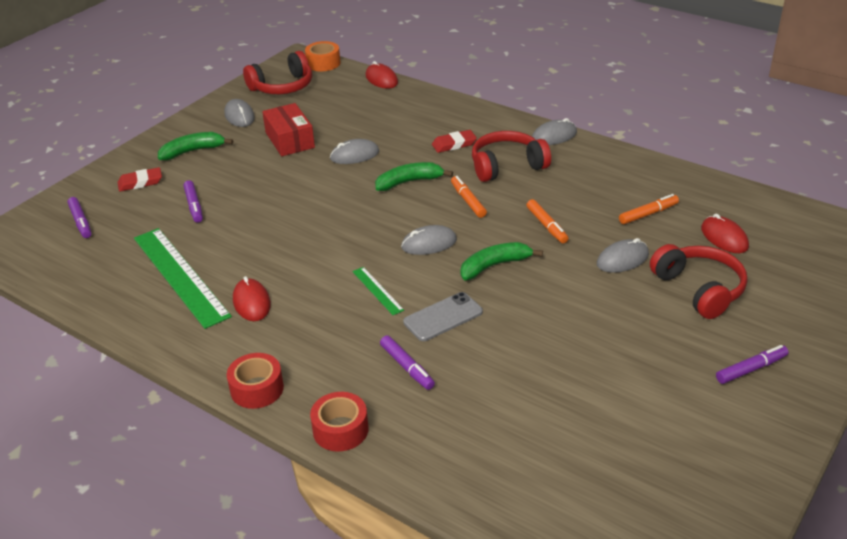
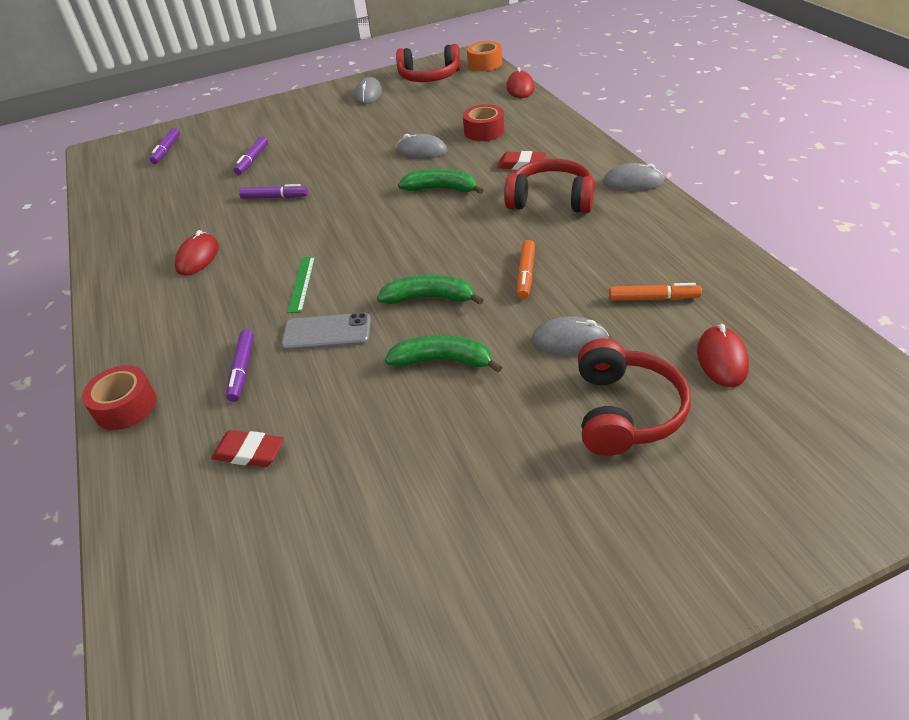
camera: 35 degrees right, 5 degrees up
(140, 182) = (239, 130): red eraser -> red eraser (249, 452)
(180, 276) = (177, 216): green ruler -> none
(193, 151) = (302, 115): green banana -> green banana (443, 361)
(257, 389) = (114, 337): red tape -> red tape (484, 131)
(290, 140) = (384, 124): red box -> none
(429, 243) = (394, 254): grey mouse -> none
(468, 201) = (475, 224): orange marker -> none
(751, 369) = (587, 545): purple marker -> purple marker (275, 197)

